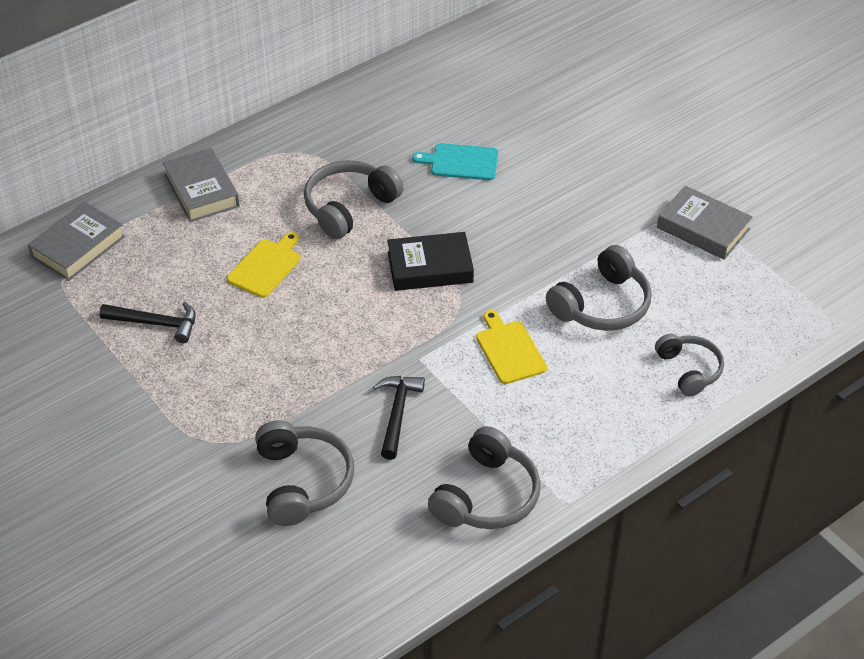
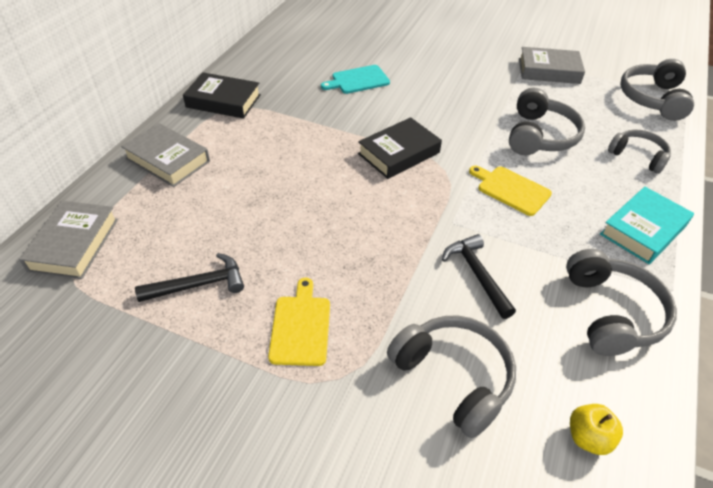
camera: 30 degrees left, 0 degrees up
(266, 266) = (267, 198): yellow cutting board -> yellow cutting board (300, 327)
(297, 139) = (223, 101): none -> black book
(349, 207) = (301, 133): grey headphones -> grey headphones (653, 99)
(368, 568) = (588, 437): none -> yellow apple
(603, 443) = (643, 230): none -> turquoise book

